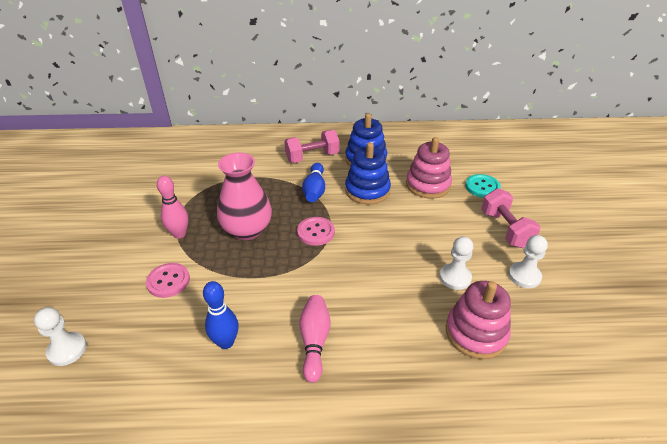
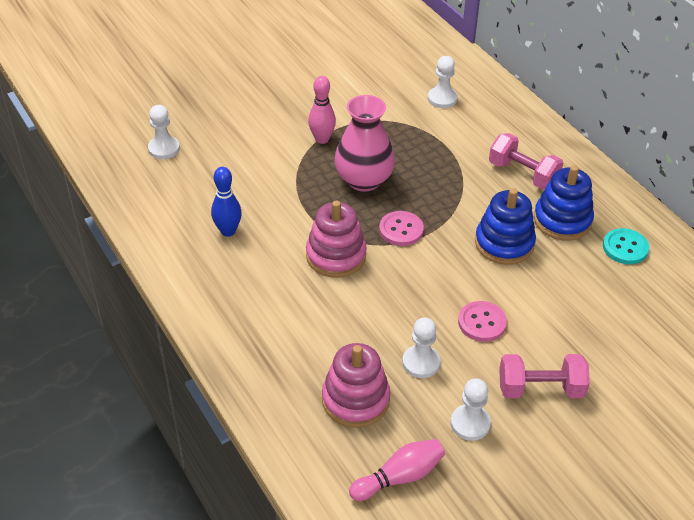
camera: 60 degrees right, 5 degrees up
(168, 281) = (264, 163): pink button -> pink button (482, 322)
(207, 159) = (442, 99): none -> white pawn
(314, 190) = (466, 201): blue bowling pin -> none
(314, 341) = (266, 286): pink bowling pin -> pink bowling pin (399, 477)
(428, 185) = (564, 293): pink stacking toy -> pink stacking toy (336, 256)
(482, 187) = (608, 347): turquoise button -> turquoise button (625, 248)
(505, 229) = (540, 389): pink dumbbell -> pink dumbbell turned 45 degrees clockwise

